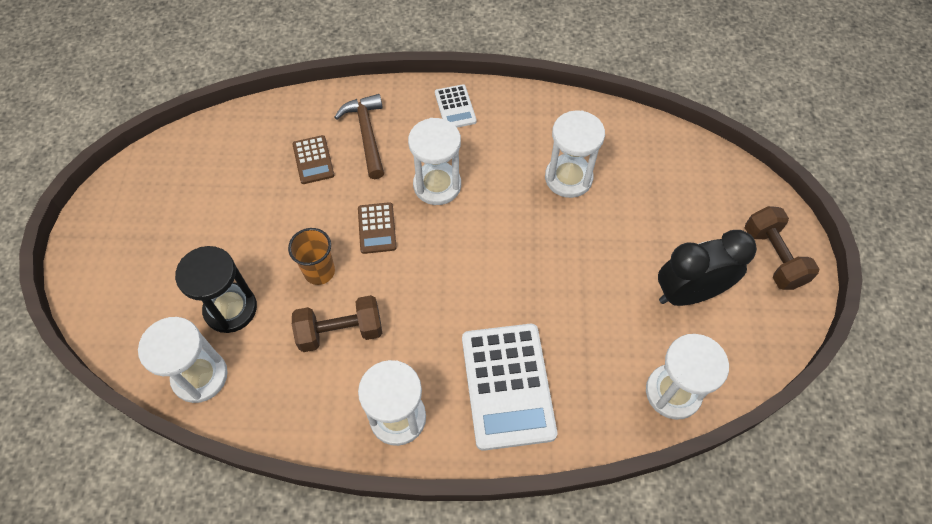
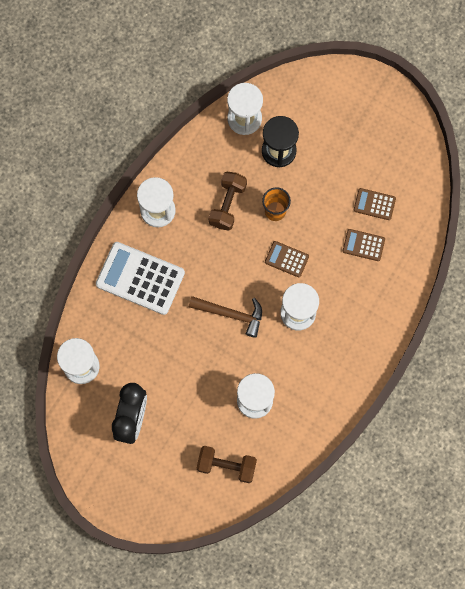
camera: 120 degrees right, 15 degrees up
(254, 172) = (374, 204): none -> brown calculator
(366, 134) = (366, 289): brown hammer -> brown hammer (231, 314)
(455, 107) = (356, 360): white calculator -> none
(773, 257) = (123, 490): brown dumbbell -> brown dumbbell (226, 466)

